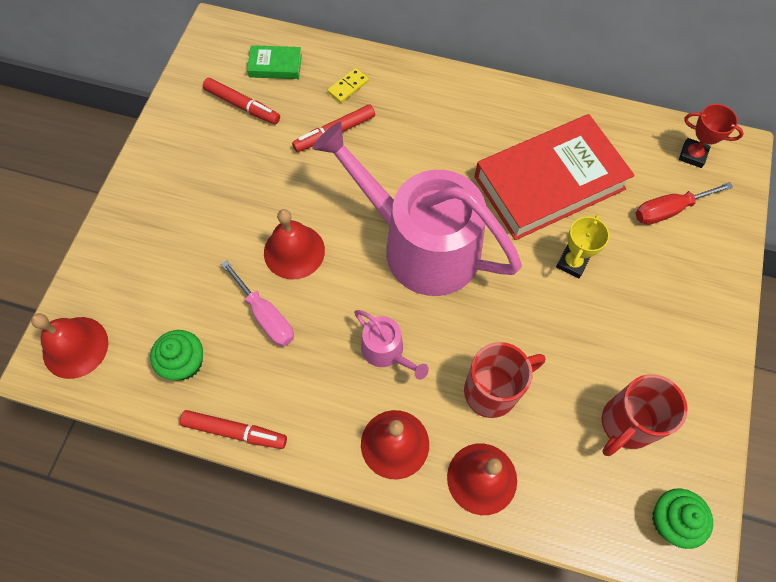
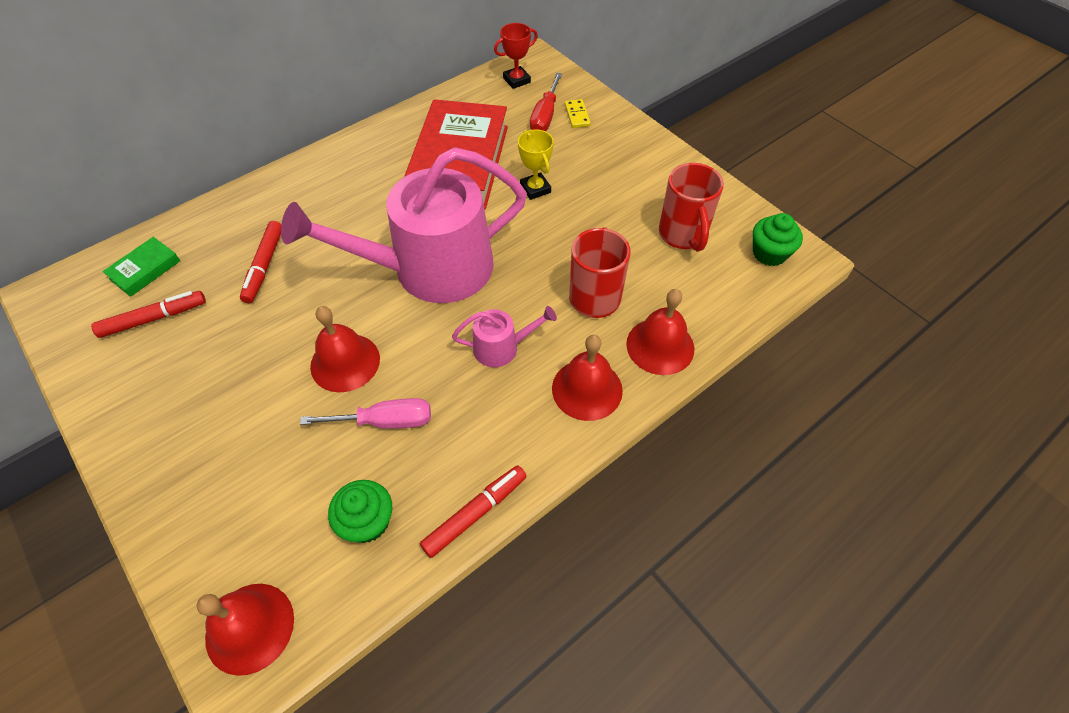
camera: 55 degrees left, 10 degrees down
(348, 86) = (232, 231): yellow domino -> yellow domino (577, 115)

